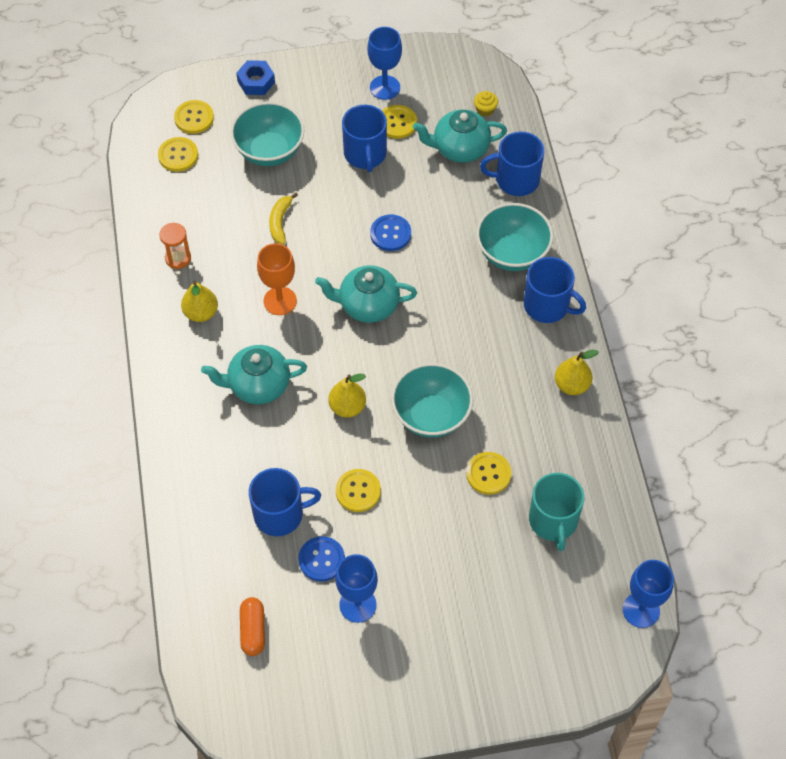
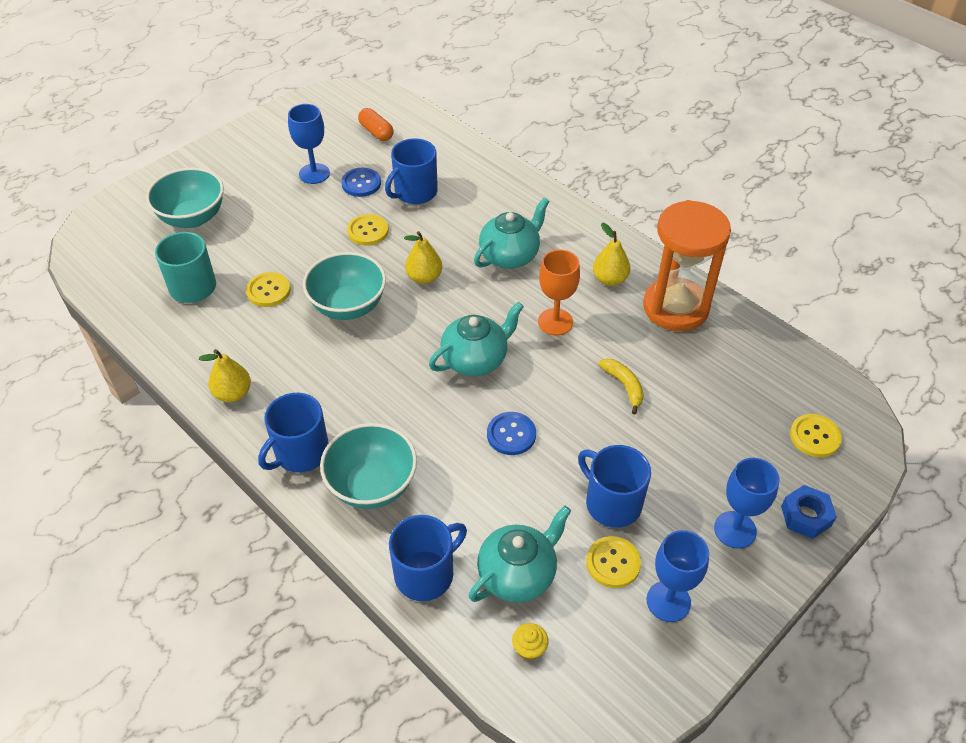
camera: 145 degrees right, 10 degrees down
(178, 155) = (783, 391): yellow button -> none
(178, 258) = (675, 307): orange hourglass -> orange hourglass, size x2.38
(269, 151) = (707, 447): turquoise bowl -> turquoise bowl (193, 218)
(547, 305) = (300, 453): blue mug -> blue mug turned 45 degrees counterclockwise
(641, 610) = (86, 265): blue goblet -> blue goblet (735, 530)

